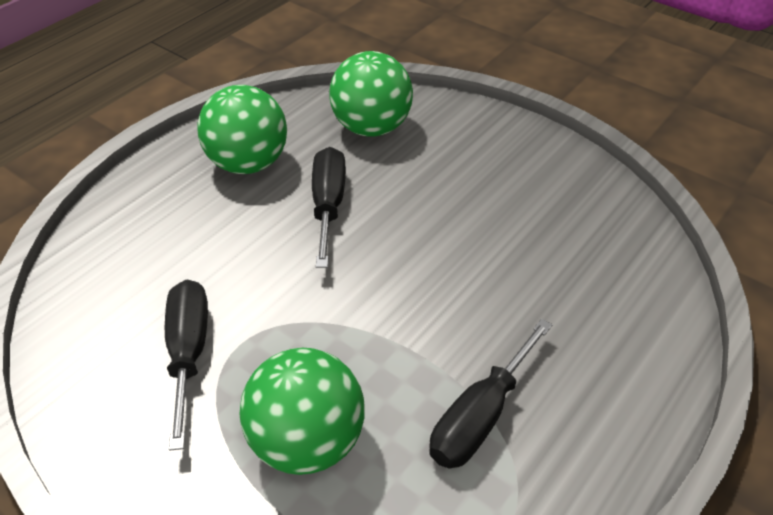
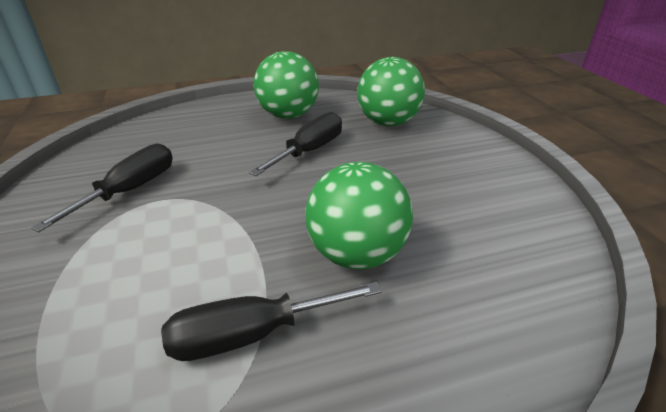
camera: 35 degrees right, 10 degrees down
(307, 441) = (118, 276): green ball -> green ball (357, 254)

